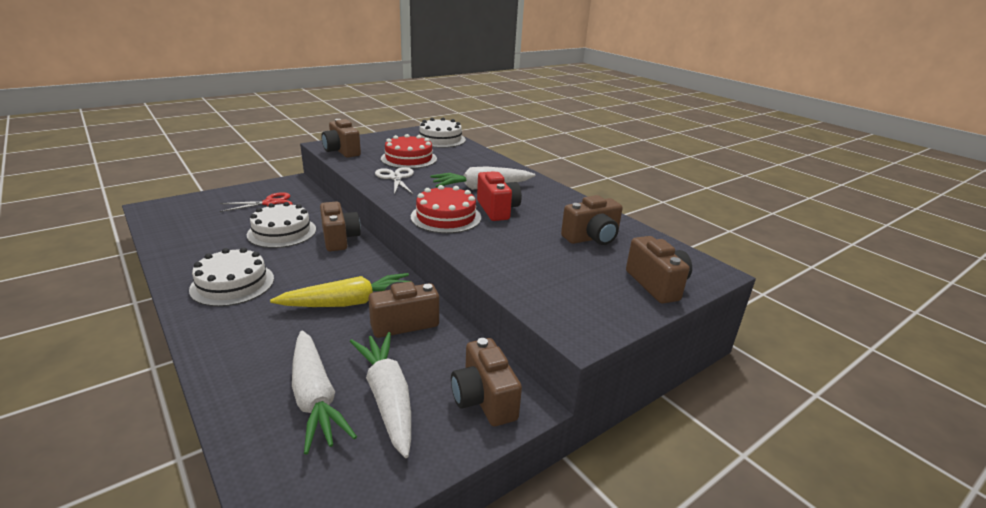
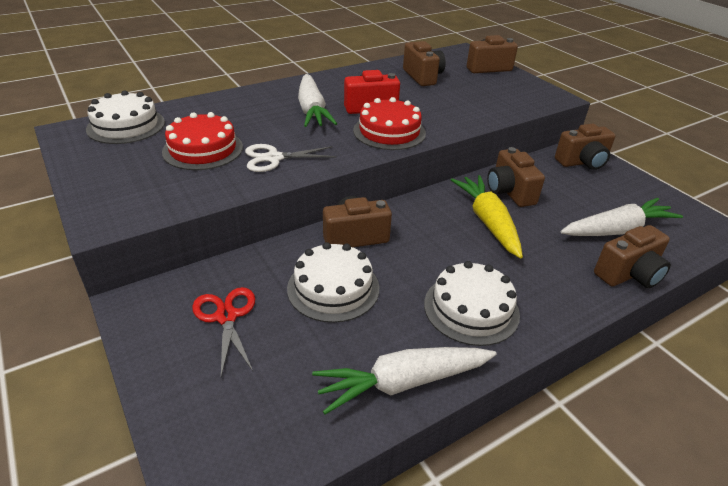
camera: 85 degrees left, 10 degrees up
(342, 151) = (147, 204): brown camera -> brown camera (629, 274)
(387, 398) = (600, 198): white carrot -> white carrot (403, 382)

